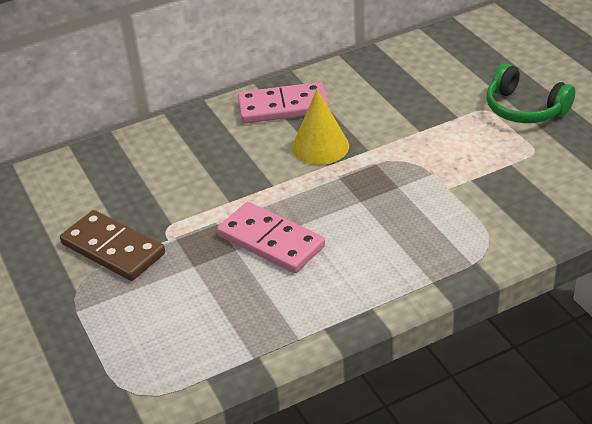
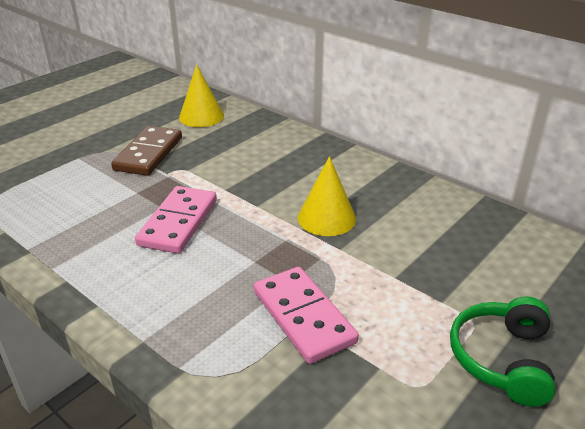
camera: 65 degrees right, 5 degrees down
(53, 195) = (201, 116): none -> yellow cone
(283, 107) = (373, 183): pink domino -> pink domino (303, 316)

